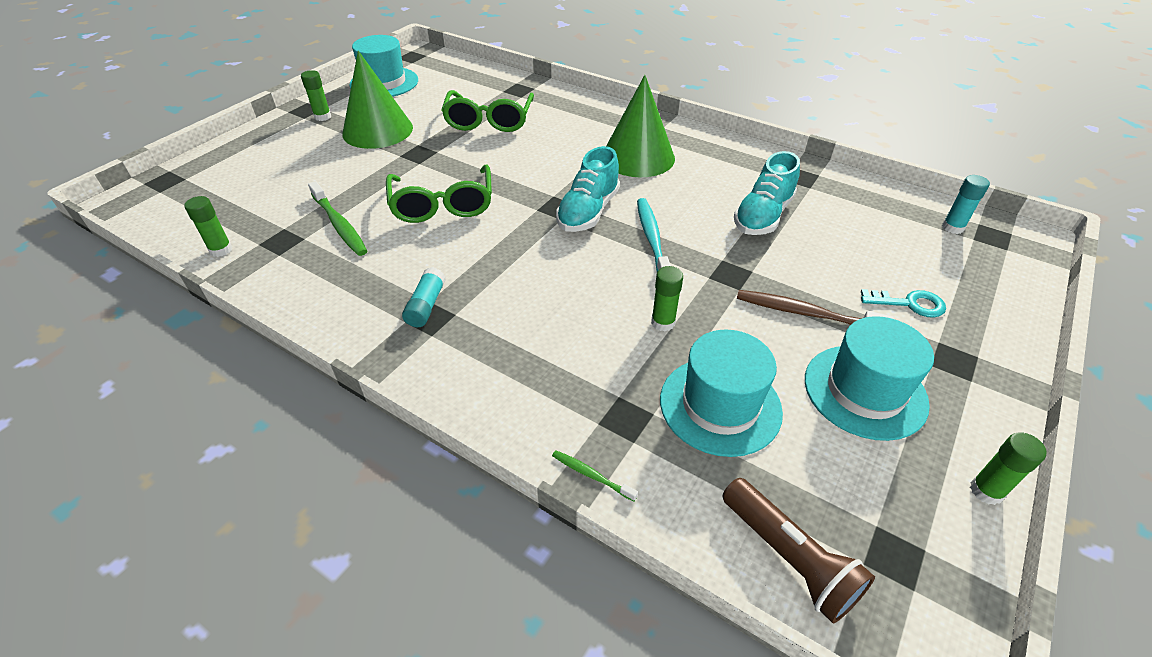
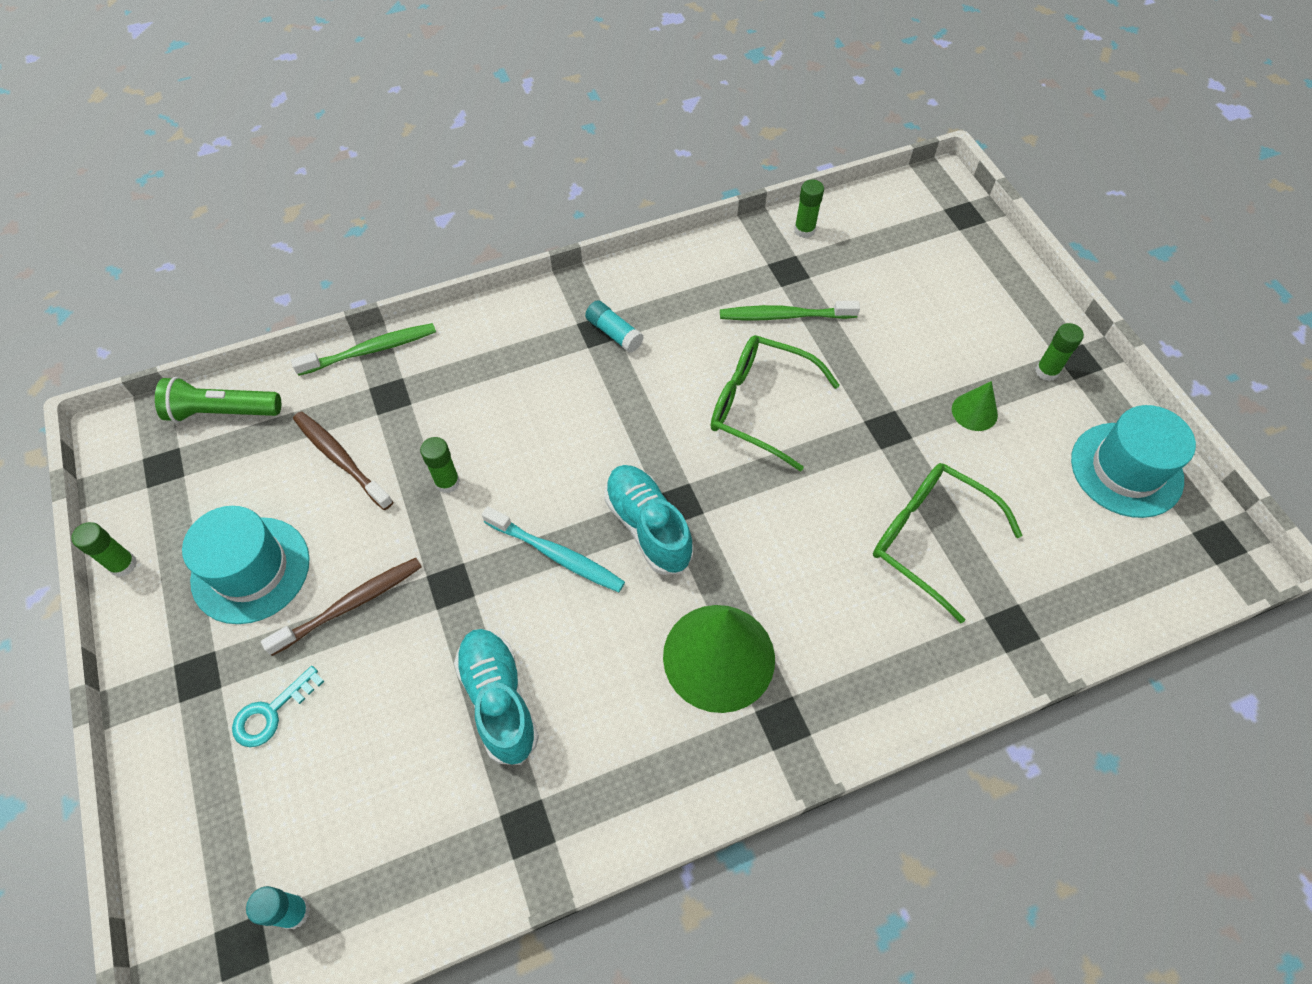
camera: 125 degrees right, 15 degrees up
(377, 130) = (974, 411): green cone -> green cone, size x0.47
(592, 475) = (370, 350): green toothbrush -> green toothbrush, size x1.92
(720, 405) = (341, 459): turquoise hat -> brown toothbrush
(788, 557) = (223, 412): brown flashlight -> green flashlight

